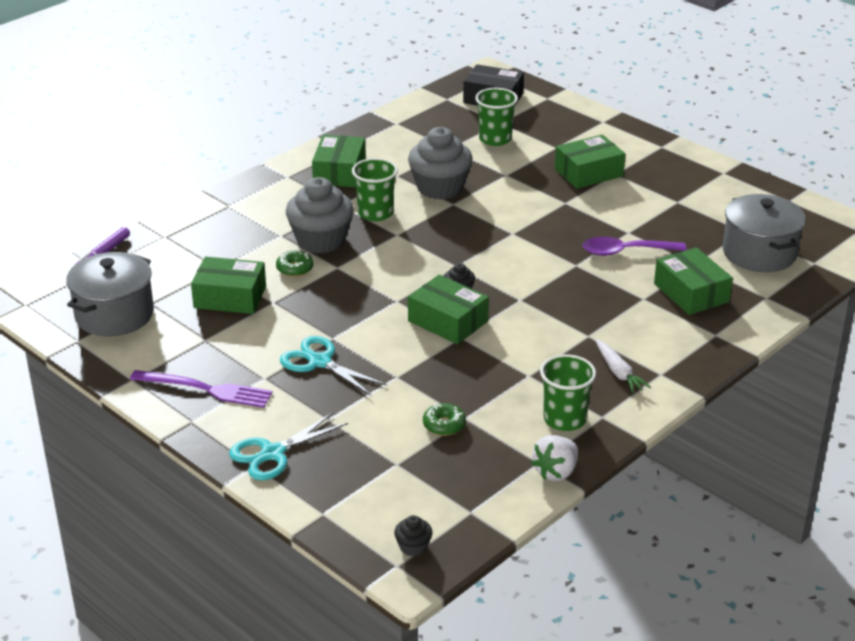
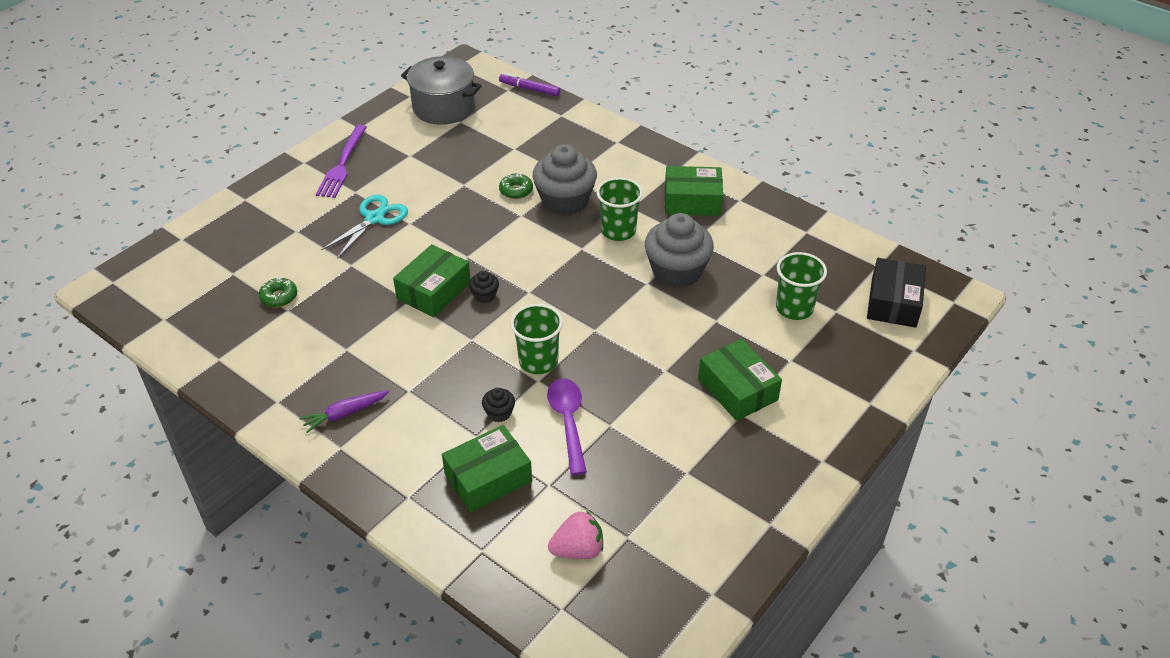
camera: 85 degrees right, 10 degrees up
(230, 297) = (470, 160): green box -> none
(273, 453) = (257, 206): turquoise scissors -> none
(413, 547) = (130, 289): black cupcake -> black cupcake (499, 413)
(556, 472) = (203, 370): white strawberry -> none
(564, 419) = (276, 374): green cup -> green cup (538, 361)
(618, 372) = (345, 414): white carrot -> purple carrot
(759, 253) = (578, 550): grey pot -> pink strawberry

